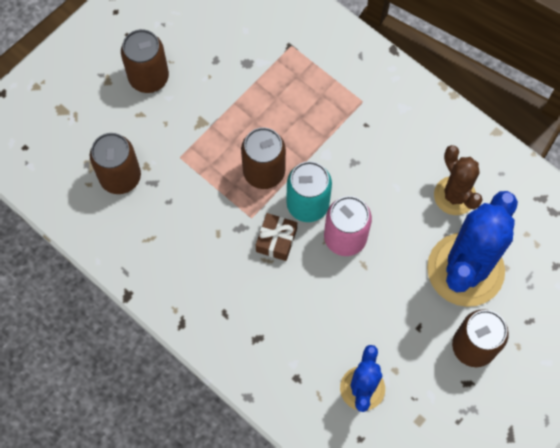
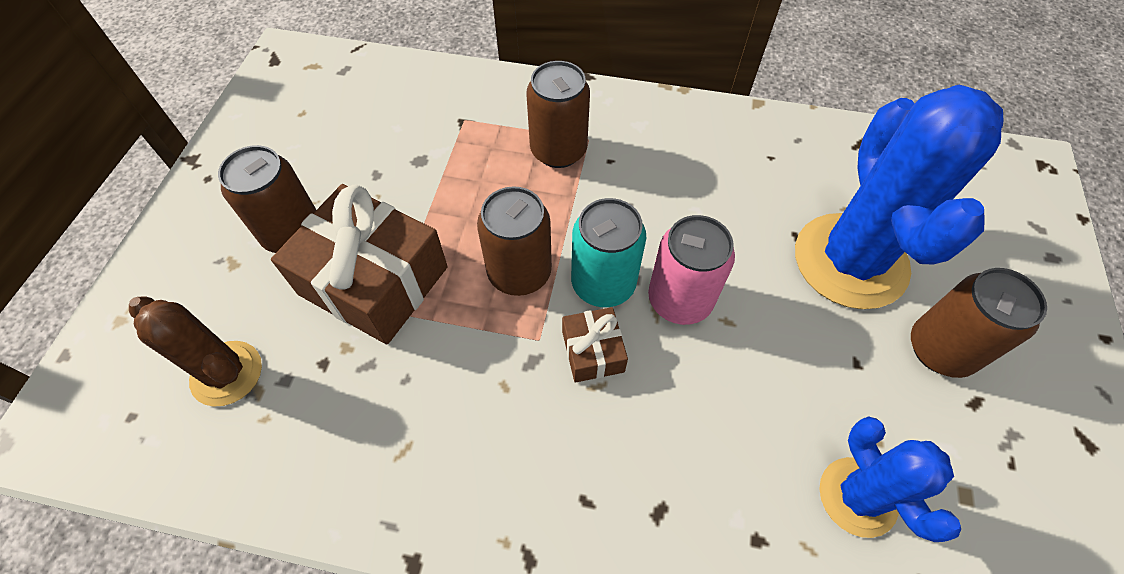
camera: 30 degrees left, 10 degrees down
(120, 177) = (312, 382): brown can -> brown can (558, 150)
(179, 133) = (373, 281): none -> brown gift
(454, 196) = (769, 186): brown cactus -> brown cactus (226, 373)

